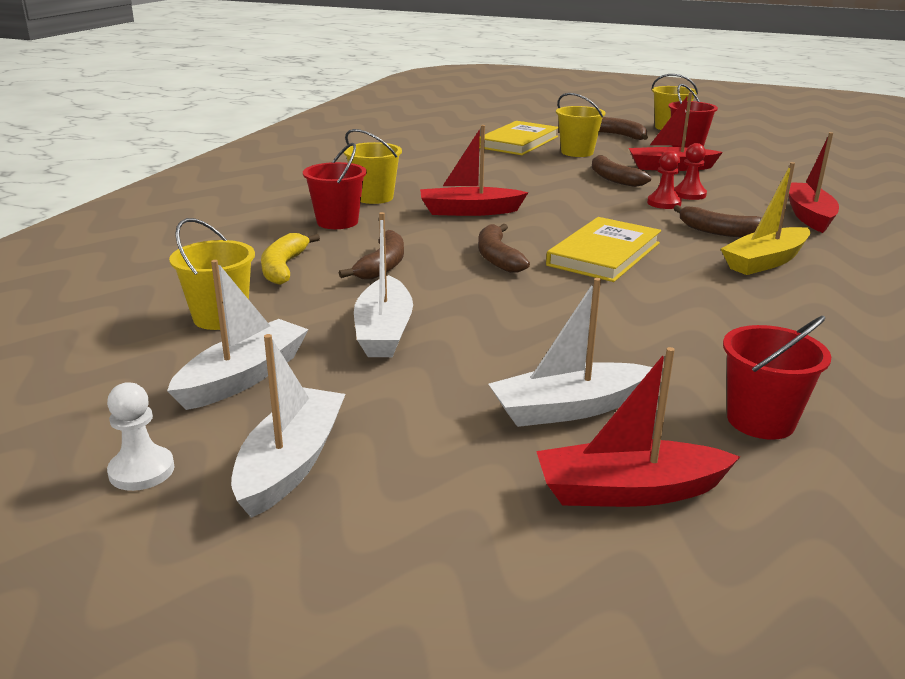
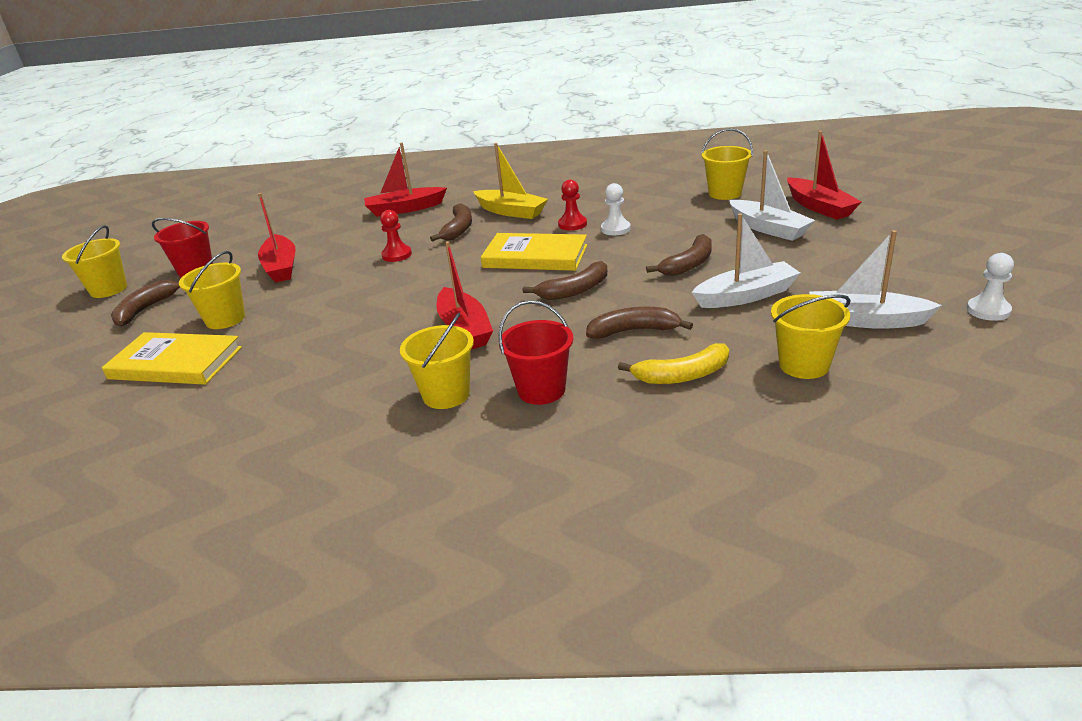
camera: 105 degrees left, 5 degrees up
(291, 463) = (916, 275): white boat -> none
(614, 178) = (327, 285): brown banana -> brown banana (688, 264)
(656, 306) = (615, 229): none -> white pawn
(689, 194) = (367, 249): red pawn -> red pawn (572, 224)
(760, 421) = (725, 193): red bucket -> yellow bucket

